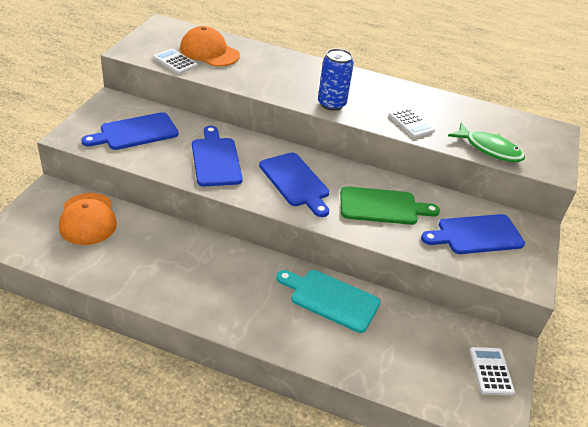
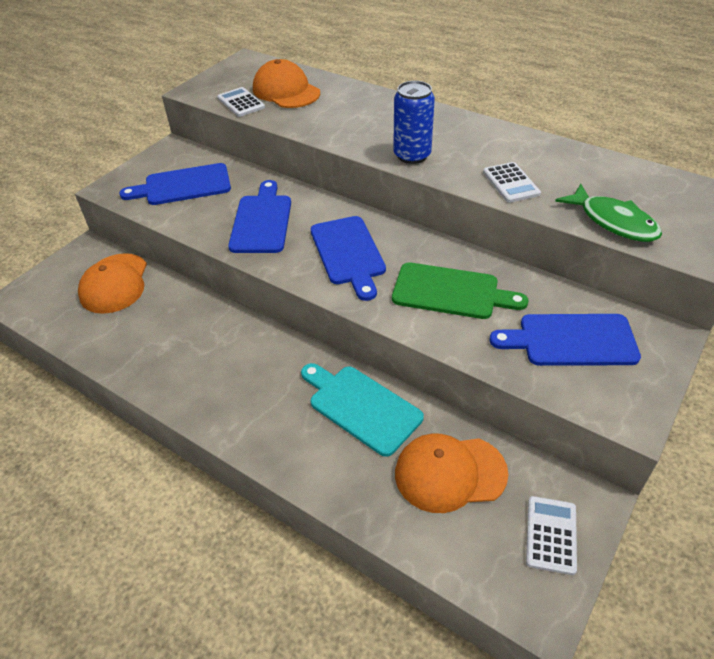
camera: 20 degrees right, 5 degrees up
(410, 339) = (450, 473): none -> orange cap

